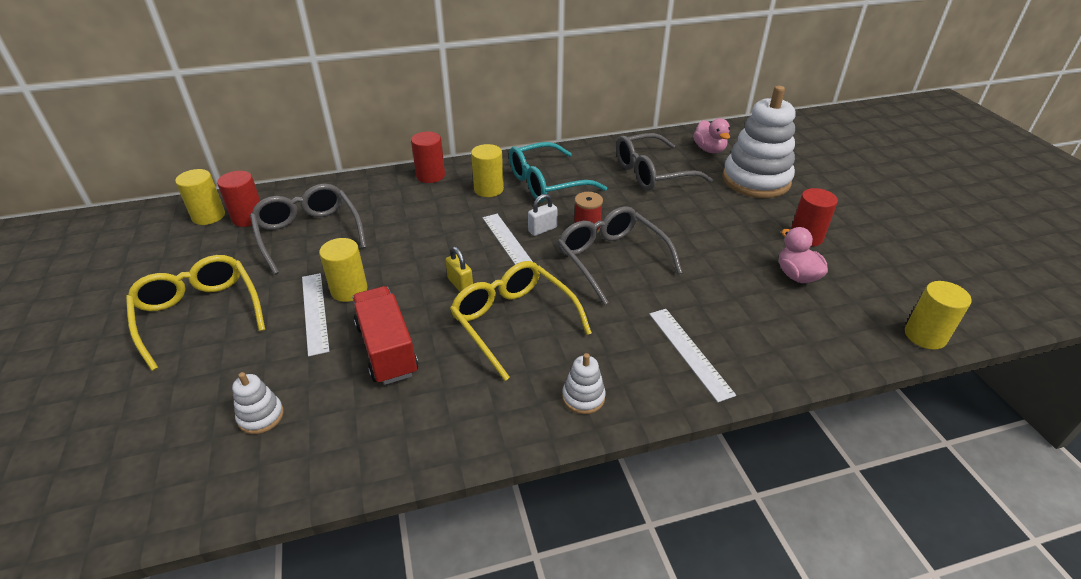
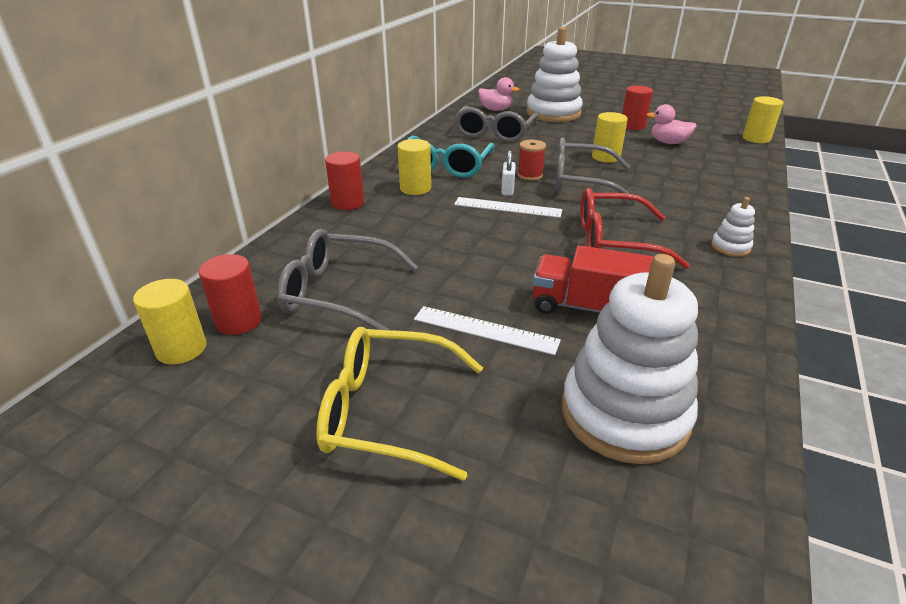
camera: 50 degrees left, 5 degrees down
(261, 416) = (624, 414): white stacking toy -> white stacking toy, size x2.32
(349, 290) = (473, 299): yellow cylinder -> yellow cylinder (606, 157)
(460, 284) = (537, 245): yellow padlock -> none
(513, 322) = (614, 241): yellow glasses -> red glasses
(689, 352) = (713, 197): white ruler -> none

